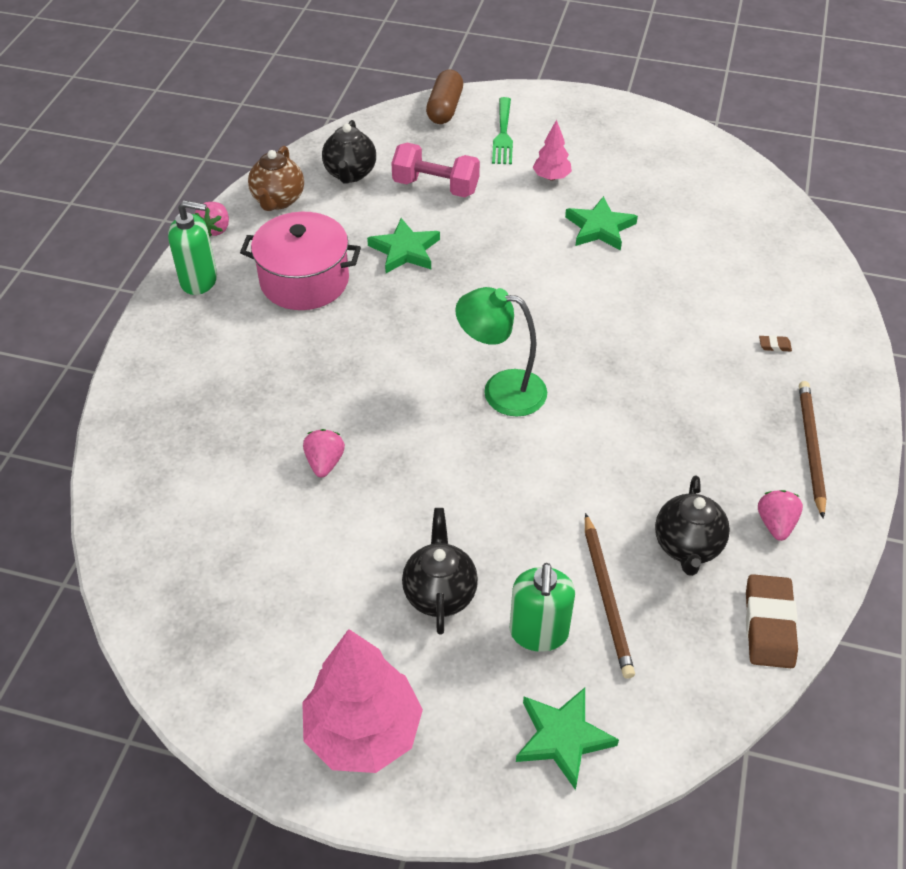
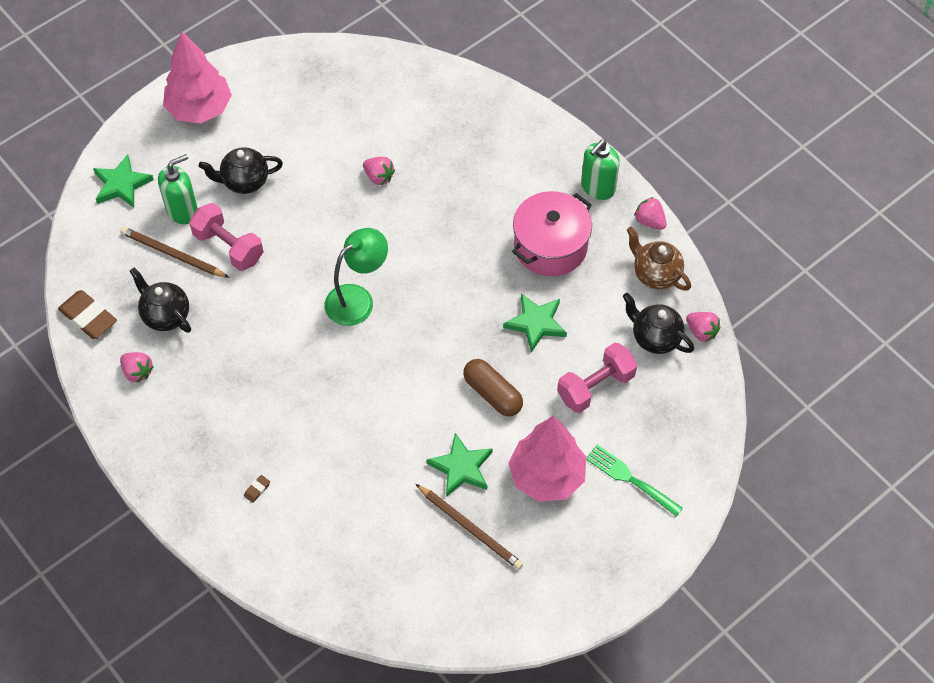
camera: 125 degrees right, 10 degrees up
(318, 151) = (701, 332): none -> pink strawberry
(440, 593) = (244, 182): black teapot -> black teapot turned 135 degrees clockwise
(445, 108) = (699, 458): brown capsule -> brown capsule (492, 394)
(538, 633) = (182, 210): green soap dispenser -> green soap dispenser turned 105 degrees clockwise
(544, 546) = (229, 247): none -> pink dumbbell
(551, 177) = (546, 476): pink tree -> pink tree, size x2.02
(810, 448) = (166, 438): brown pencil -> brown pencil (470, 528)

